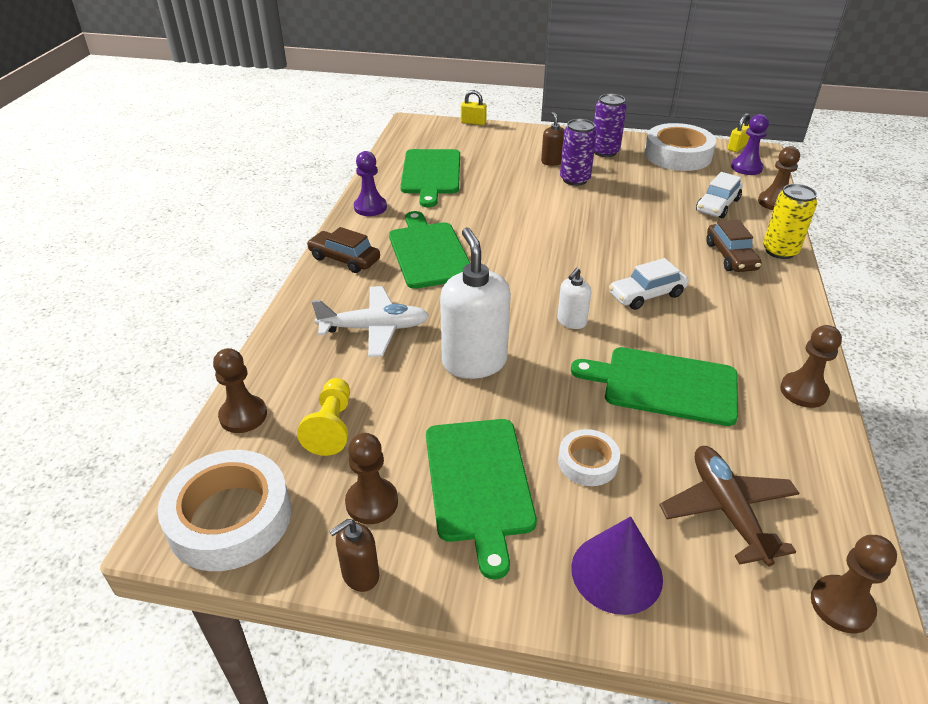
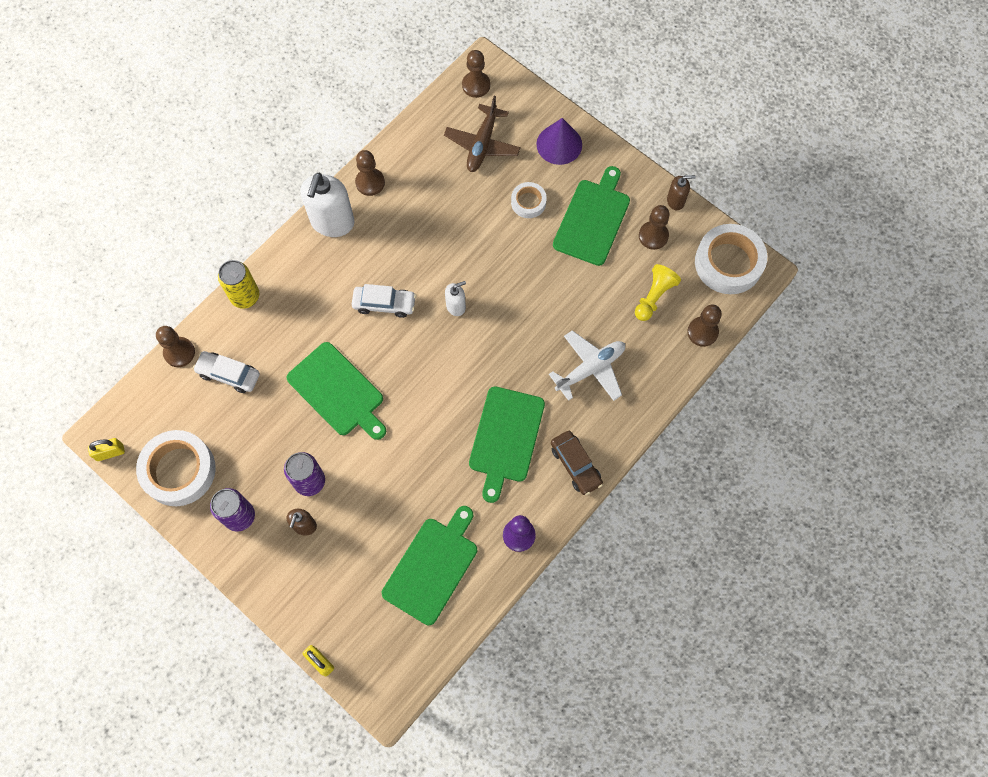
camera: 150 degrees left, 30 degrees up
(374, 329) = (590, 369): white plane -> white plane turned 120 degrees clockwise
(474, 362) = (543, 304): white soap dispenser -> white soap dispenser (332, 222)
(664, 385) = (443, 227): green cutting board -> green cutting board (338, 391)
(717, 205) = (229, 374): white car -> white car turned 135 degrees counterclockwise
(730, 256) = (286, 310): brown car -> none
(746, 167) = (142, 414): purple pawn -> none

